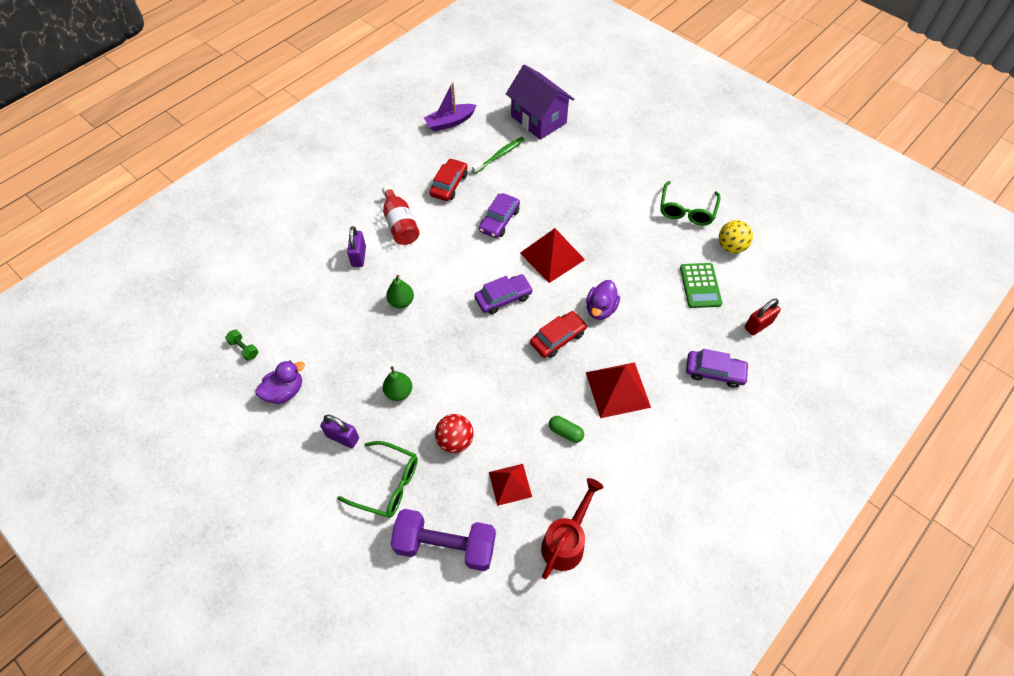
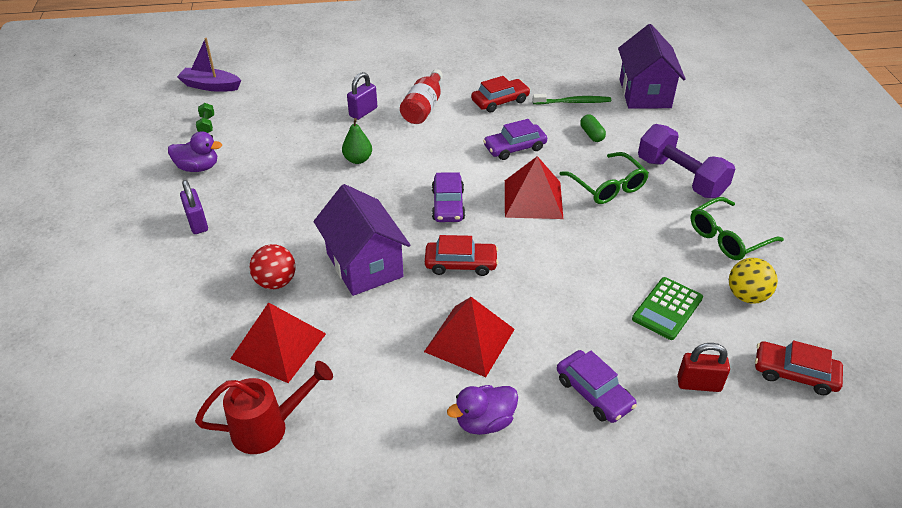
camera: 40 degrees right, 15 degrees down
(387, 484) = (186, 276): green glasses -> green glasses (607, 186)
(399, 392) = (276, 219): green pear -> none
(445, 545) = (171, 352): purple dumbbell -> purple dumbbell (680, 177)
(450, 122) = (555, 59): purple boat -> purple boat (210, 86)
(499, 384) = (364, 265): none -> purple house
(503, 298) = (448, 205): purple car -> purple car turned 75 degrees clockwise
(510, 484) = (278, 346): red pyramid -> red pyramid, size x1.57
(565, 432) = (377, 340): green capsule -> green capsule (591, 134)
(600, 309) = (532, 266): purple duck -> purple duck (484, 422)
(794, 283) = (794, 373): none -> red car

